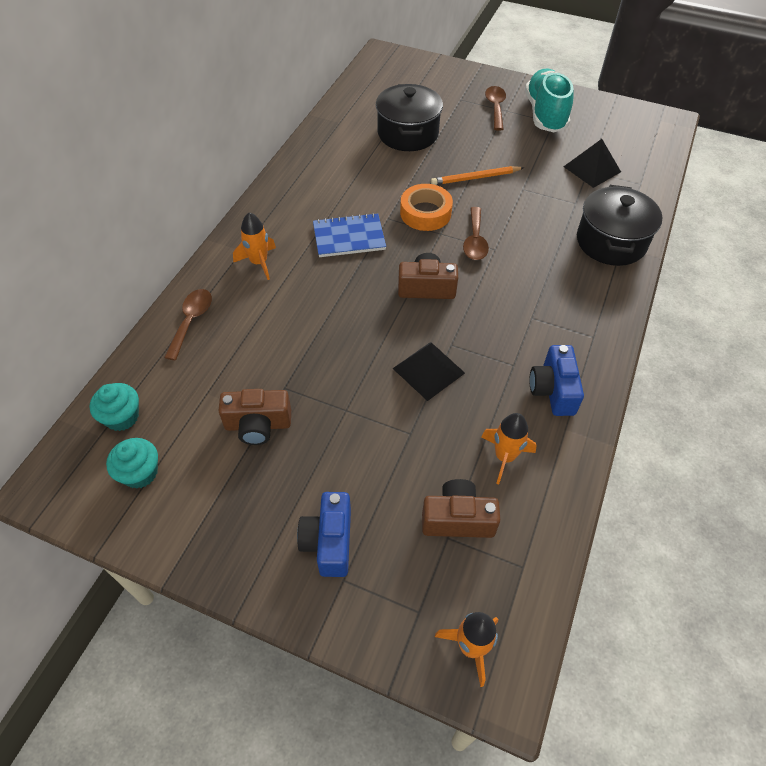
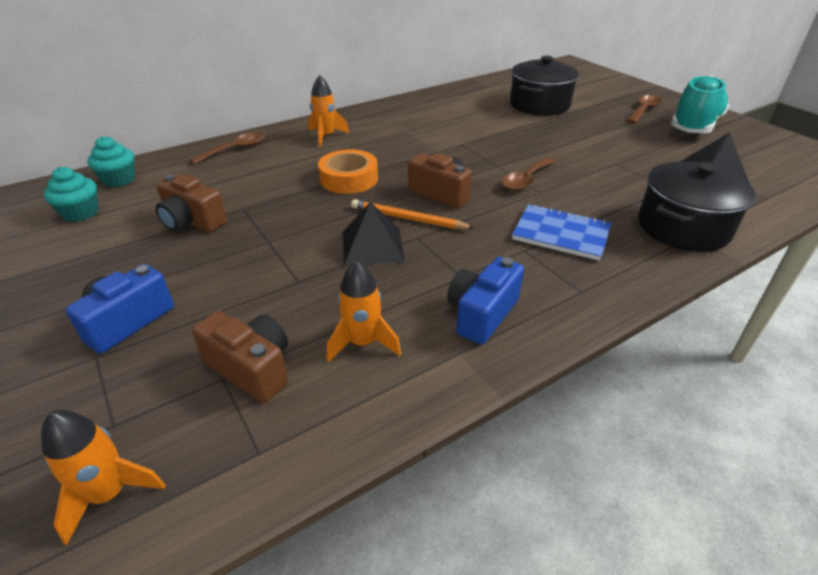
camera: 35 degrees right, 15 degrees down
(349, 237) = (413, 144): blue notebook -> blue notebook (561, 234)
(425, 213) = (499, 150): orange tape -> orange tape (349, 179)
(475, 178) = (573, 144): orange pencil -> orange pencil (408, 218)

